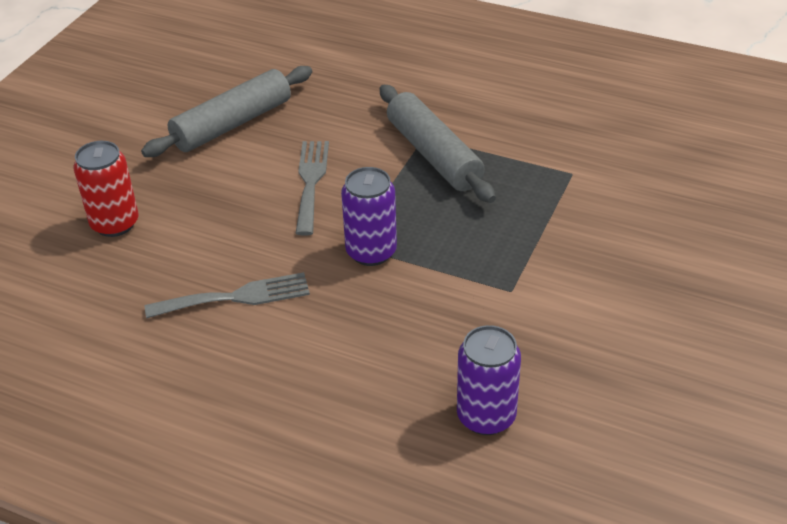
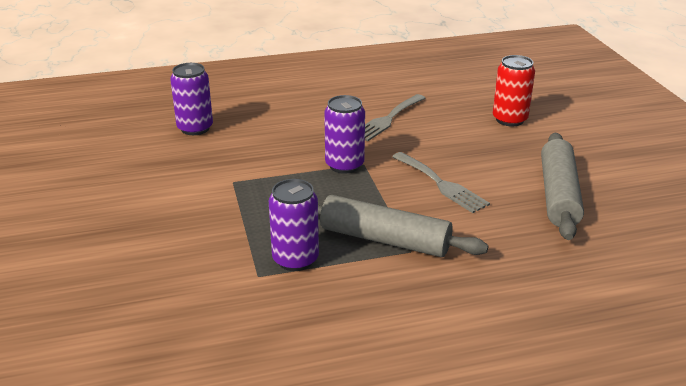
camera: 140 degrees right, 10 degrees down
(528, 172) = (295, 259): none -> purple can

